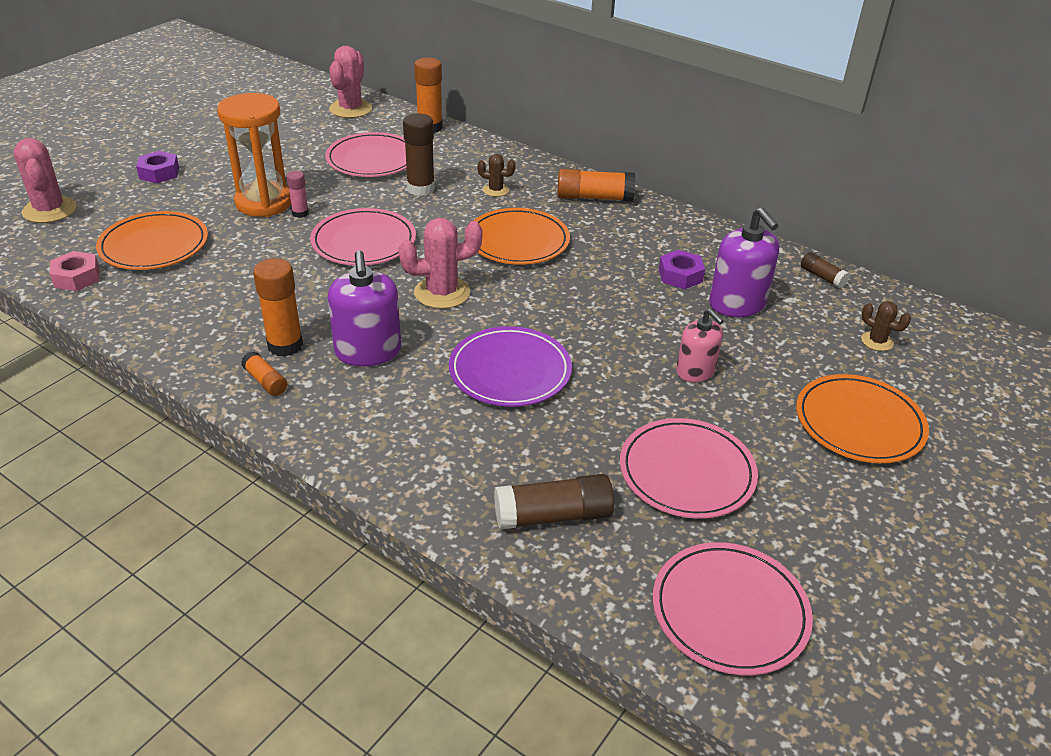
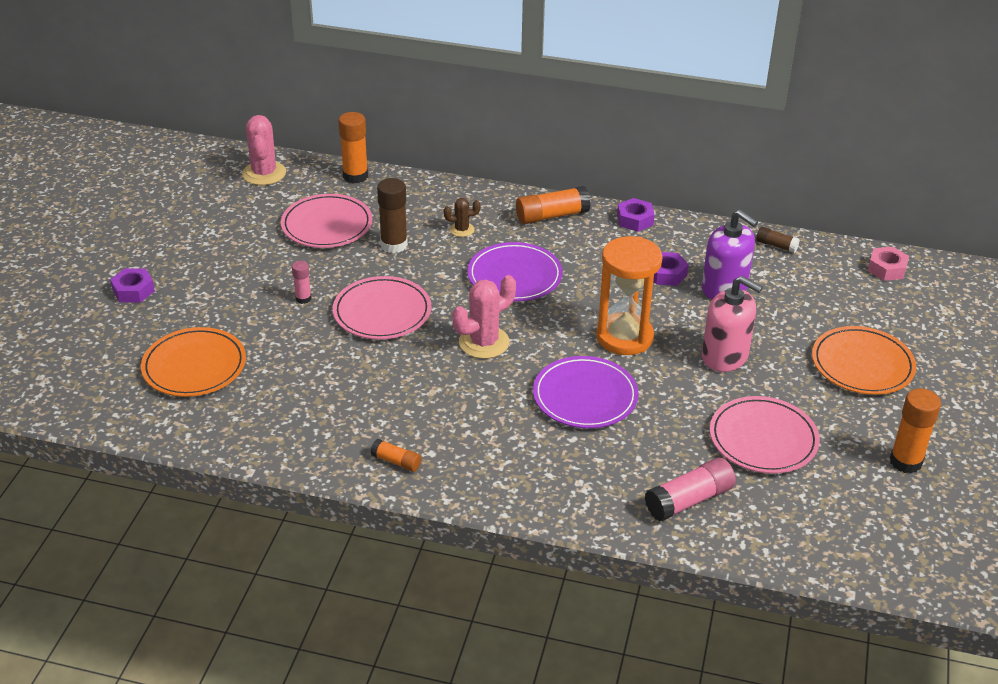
camera: 20 degrees left, 0 degrees up
(50, 210) = (60, 357): pink cactus -> none
(77, 277) = (150, 416): pink nut -> pink nut (887, 269)
(264, 202) = (261, 296): orange hourglass -> orange hourglass (624, 337)
(285, 345) = (388, 426): orange glue stick -> orange glue stick (905, 462)
(368, 351) = (460, 412): purple soap dispenser -> none
(518, 241) = (514, 276): orange plate -> purple plate
(553, 516) = (689, 500): brown glue stick -> pink glue stick
(678, 219) = (635, 220): none -> purple nut
(695, 371) = (725, 356): pink soap dispenser -> pink soap dispenser, size x1.54
(729, 611) = (845, 529): pink plate -> none
(877, 341) = (843, 293): brown cactus -> none

